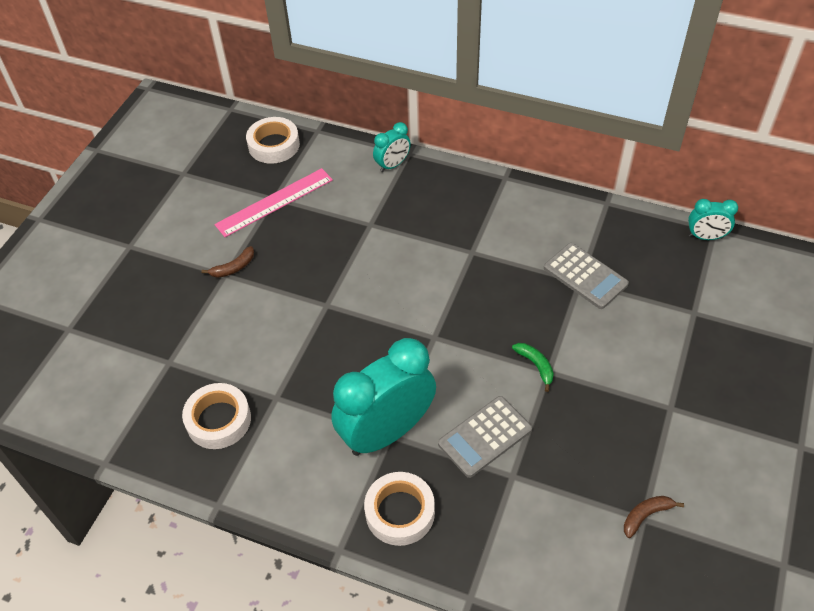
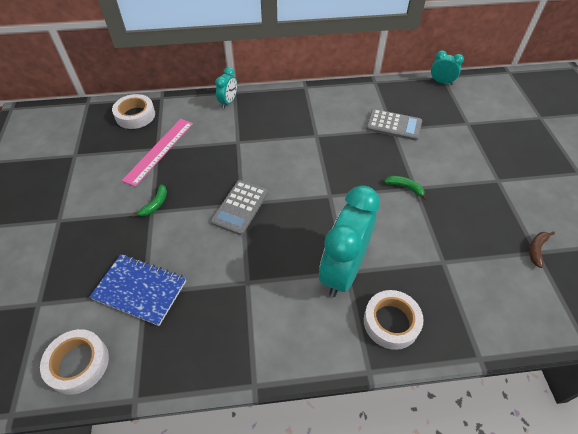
camera: 30 degrees left, 0 degrees up
(166, 357) = (140, 290): none -> blue notebook
(218, 420) = (213, 319): white tape -> white tape (78, 364)
(233, 268) = (155, 204): brown banana -> green banana
(485, 436) = (408, 245): grey calculator -> grey calculator (240, 207)
(705, 237) = (441, 82): turquoise clock -> turquoise clock turned 135 degrees counterclockwise

